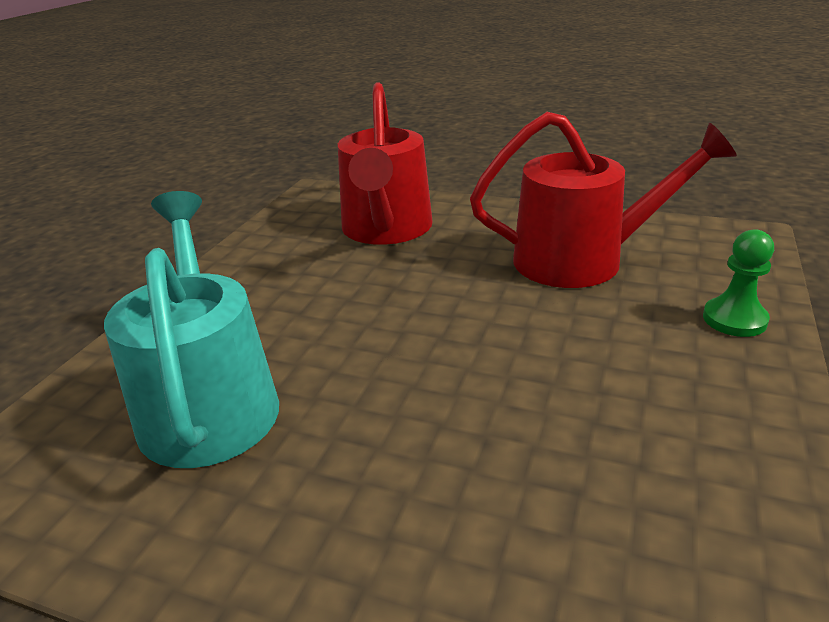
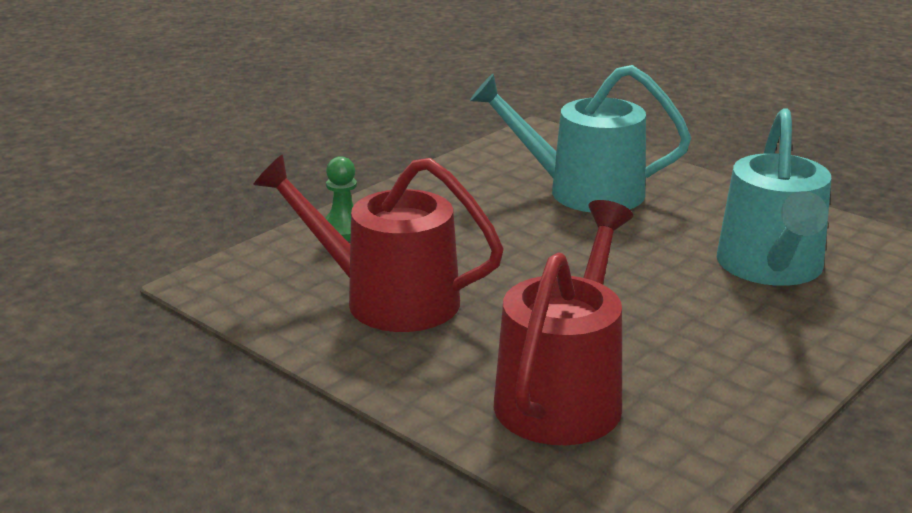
camera: 160 degrees left, 5 degrees down
(519, 499) = (583, 191): none -> turquoise watering can

